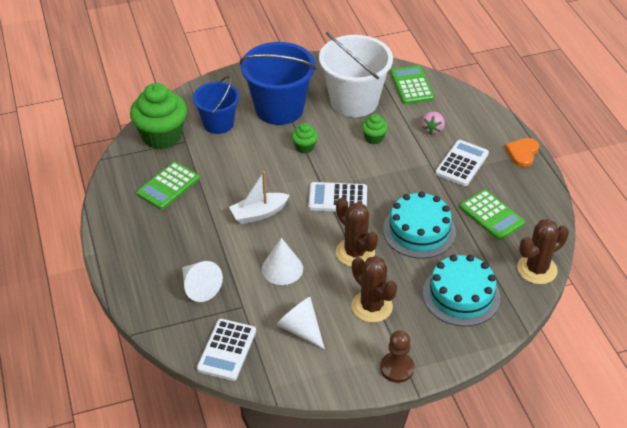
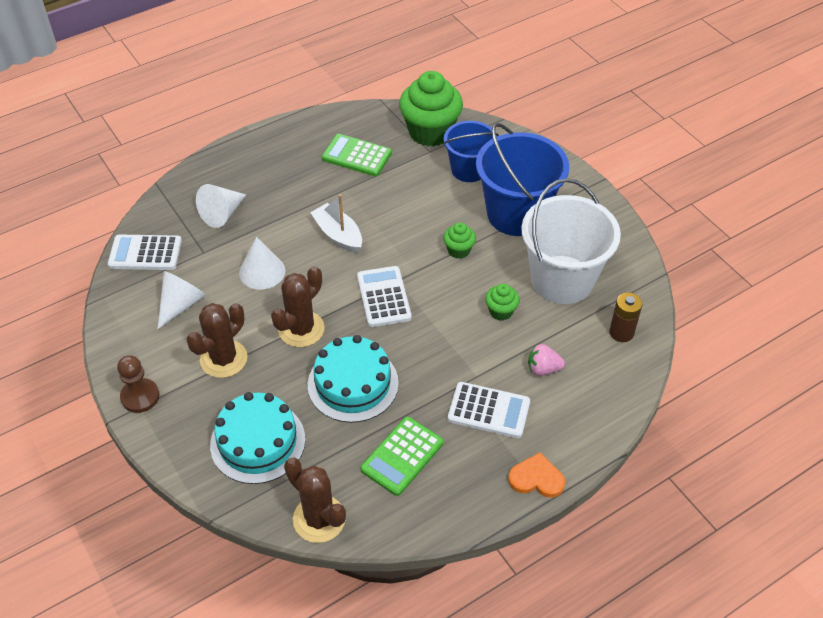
camera: 75 degrees right, 5 degrees up
(411, 85) = (621, 332): green calculator -> brown battery

